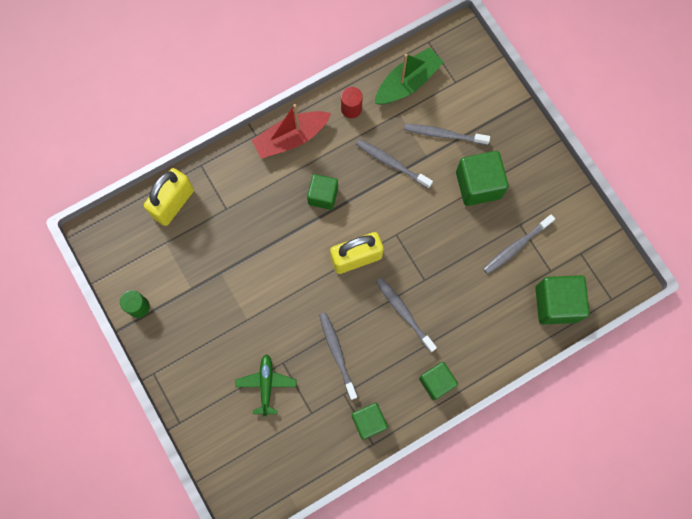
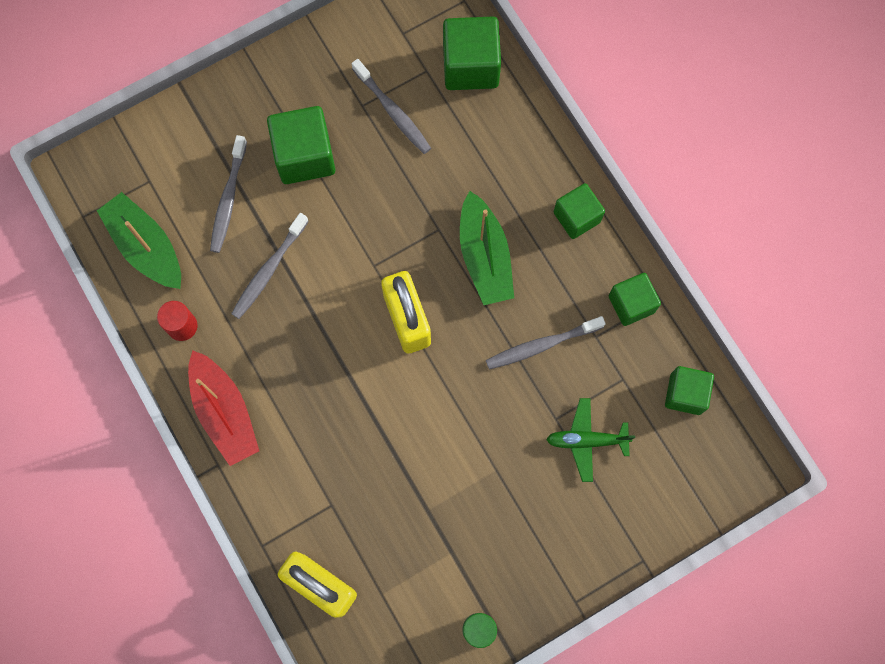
camera: 90 degrees left, 0 degrees up
(323, 196) = (315, 365): green cube -> green cube (685, 394)
(404, 313) = (484, 257): grey toothbrush -> green boat

